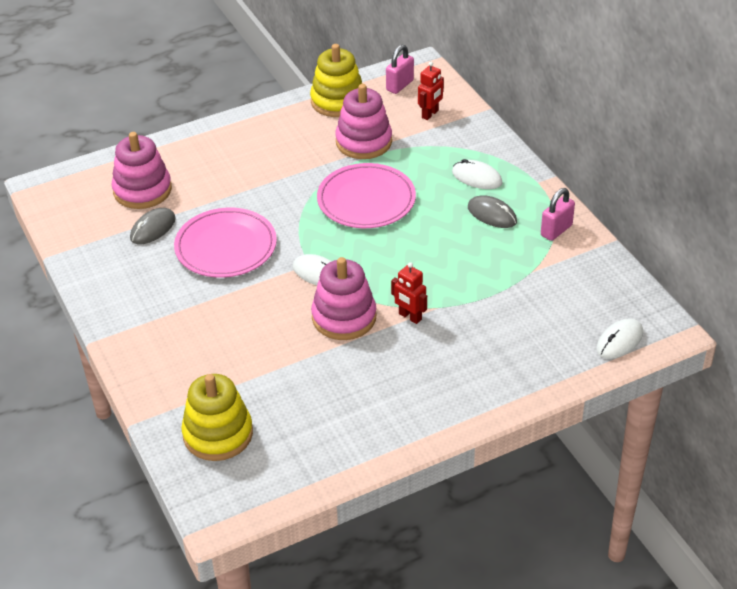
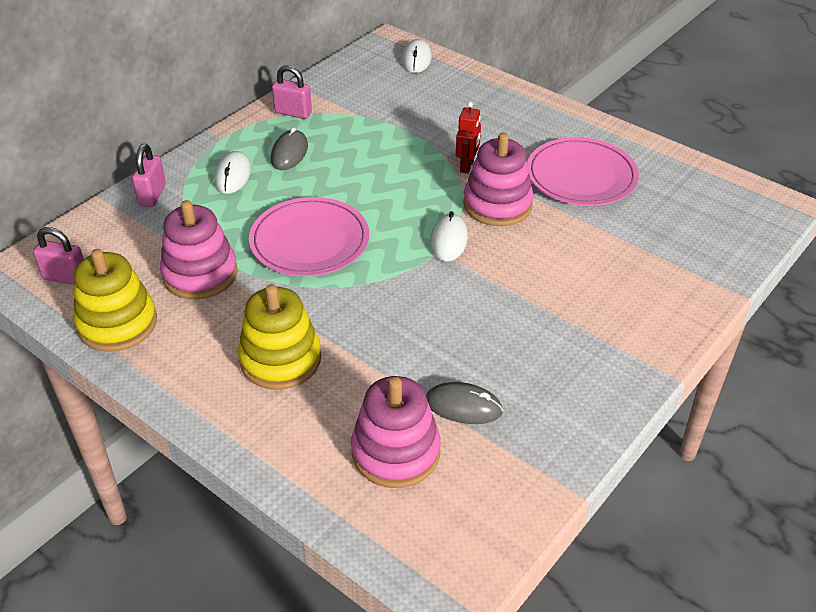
camera: 115 degrees left, 0 degrees up
(218, 434) = (702, 235): yellow stacking toy -> yellow stacking toy (280, 359)
(226, 247) = (453, 325): pink plate -> pink plate (581, 176)
(430, 114) = (123, 236): red robot -> none
(474, 133) = (152, 195): none -> pink padlock
(619, 341) = (416, 59): white mouse -> white mouse turned 75 degrees clockwise

